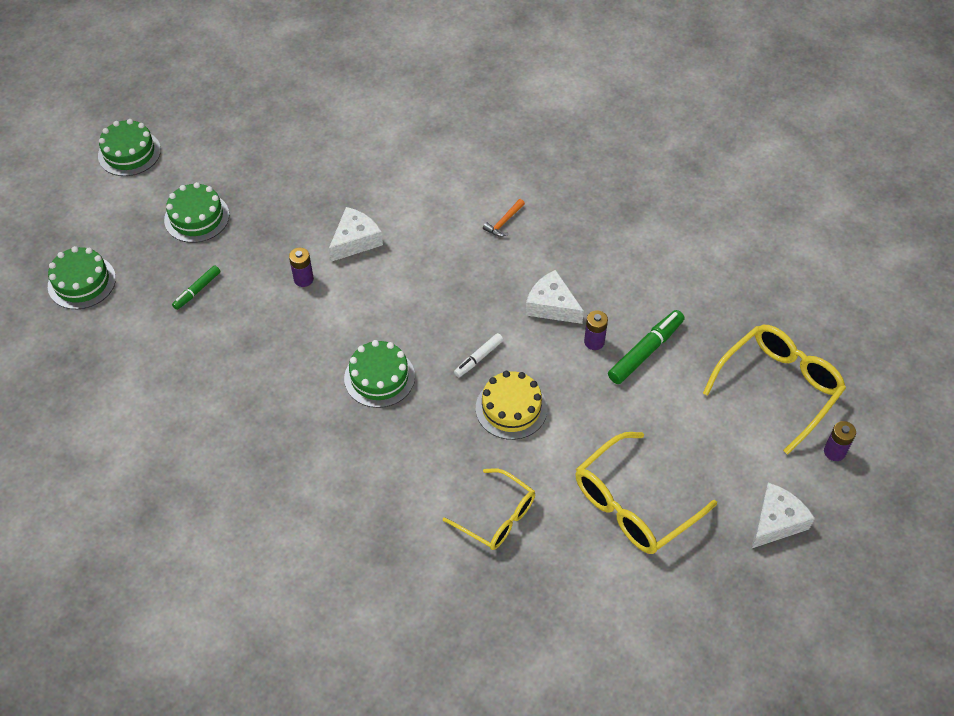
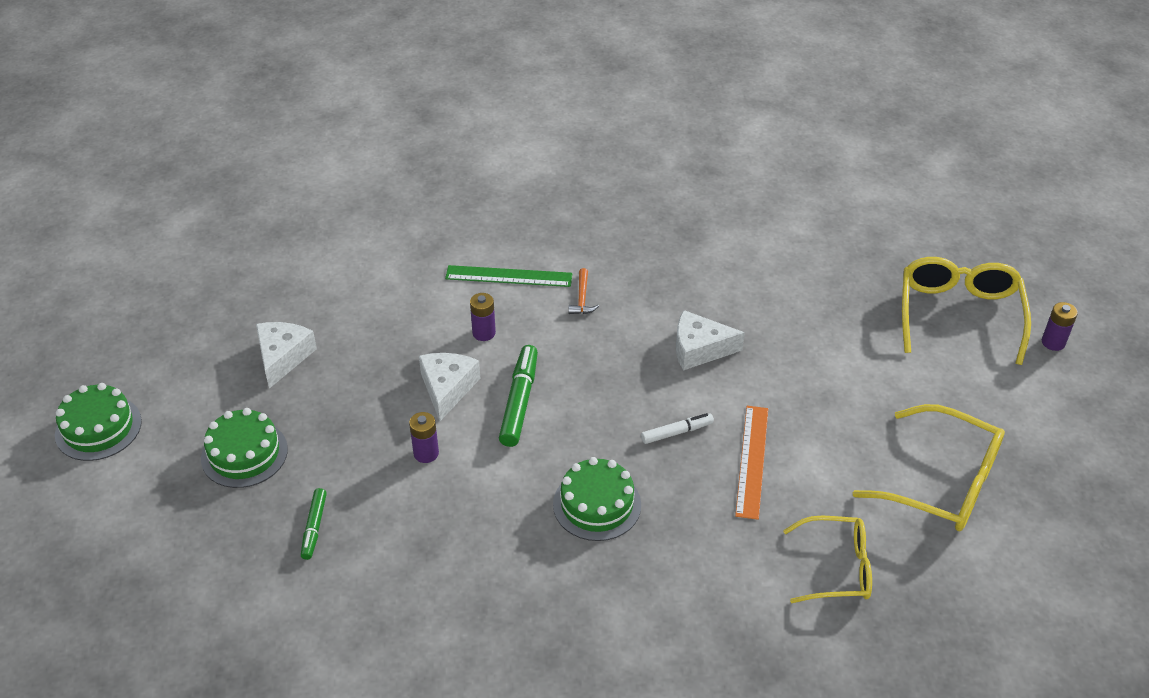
camera: 35 degrees left, 10 degrees down
(82, 282) = (161, 593): green cake -> none
(468, 178) = (509, 276): none -> green ruler
(478, 358) = (677, 432): white marker -> white marker turned 120 degrees counterclockwise
(511, 408) = (752, 461): yellow cake -> orange ruler
(594, 342) = (768, 360): purple battery -> purple battery (484, 333)
(633, 505) = (943, 483): yellow glasses -> yellow glasses turned 75 degrees counterclockwise
(646, 351) = (821, 344): green marker -> green marker (519, 401)
(776, 521) = (1068, 426): white cheese -> white cheese (283, 357)

